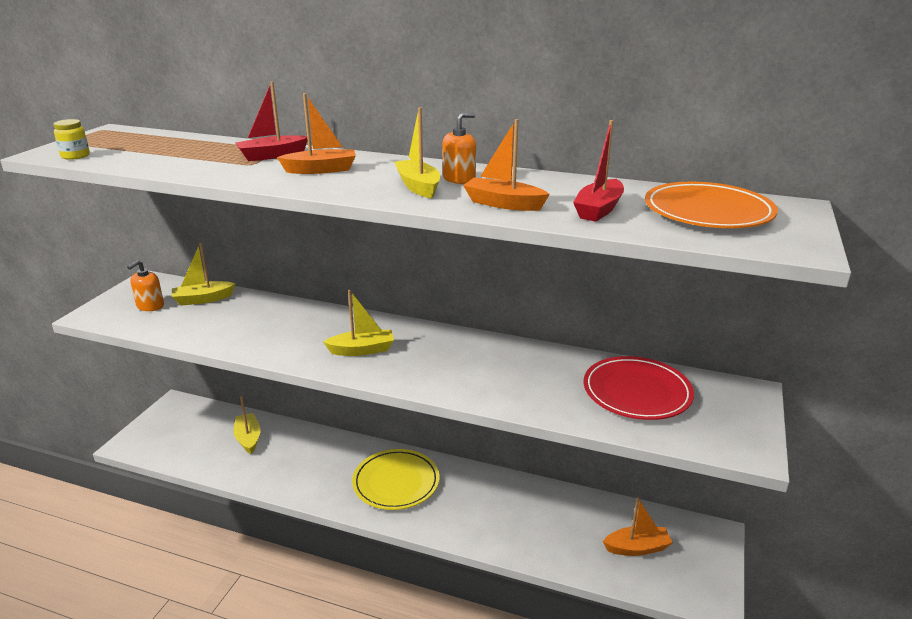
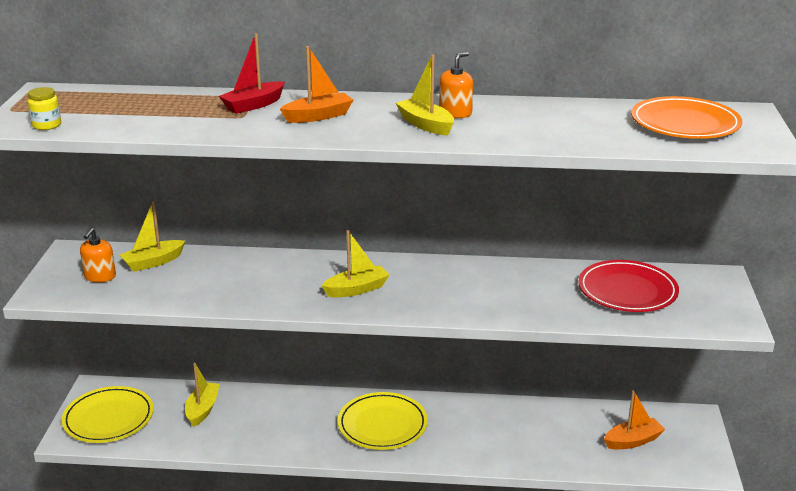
camera: 15 degrees left, 0 degrees up
(169, 433) = (108, 418): none -> yellow plate
(248, 438) = (202, 409): yellow boat -> yellow boat turned 45 degrees clockwise
(503, 204) = (514, 134): orange boat -> none
(598, 209) = (597, 131): red boat -> none

